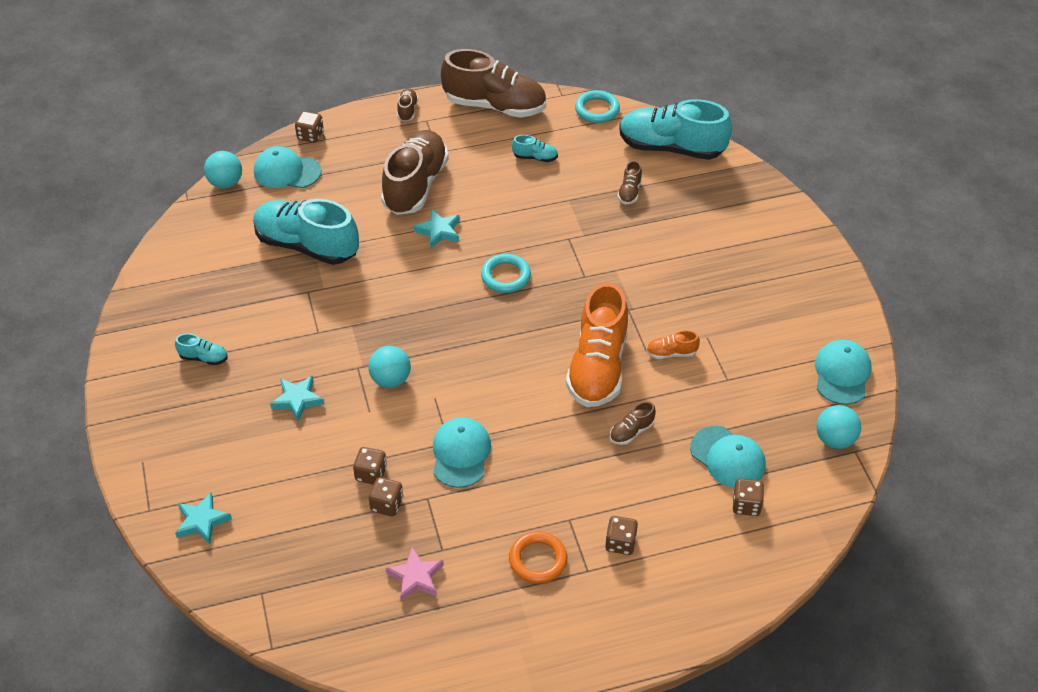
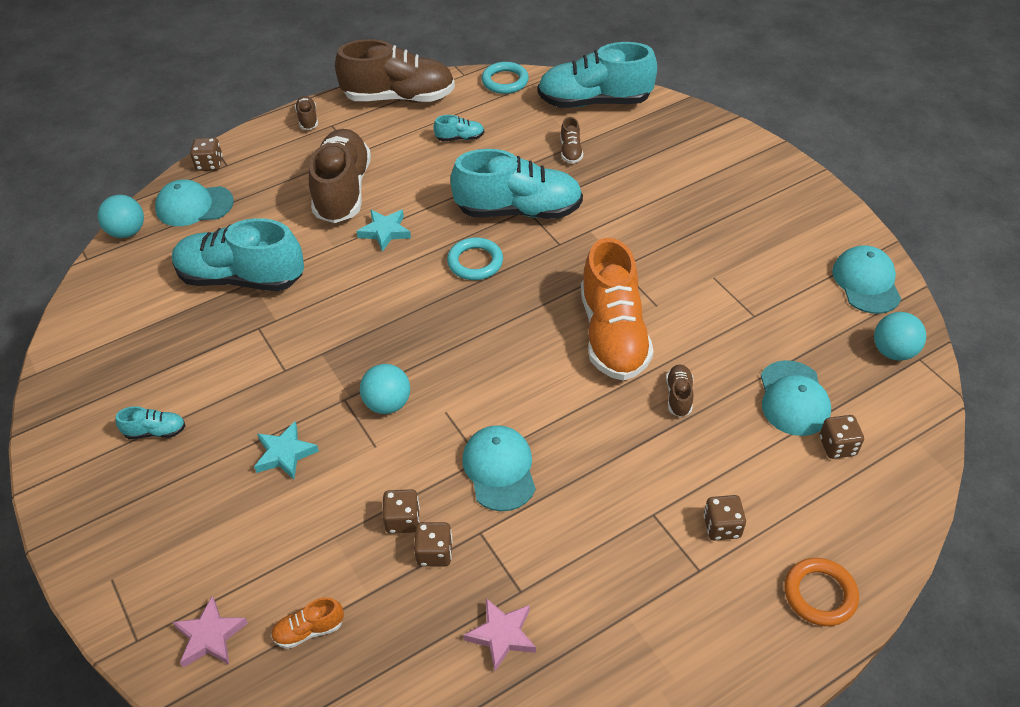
camera: 15 degrees left, 0 degrees up
(202, 521) = (210, 636): turquoise star -> pink star
(538, 560) = (637, 573): orange ring -> orange ring (819, 594)
(561, 238) = (518, 210): none -> turquoise shoe
(631, 432) = (679, 396): brown shoe -> brown shoe turned 150 degrees clockwise
(671, 353) = (684, 302): orange shoe -> orange shoe (309, 630)
(728, 457) = (793, 398): turquoise cap -> turquoise cap turned 60 degrees clockwise

